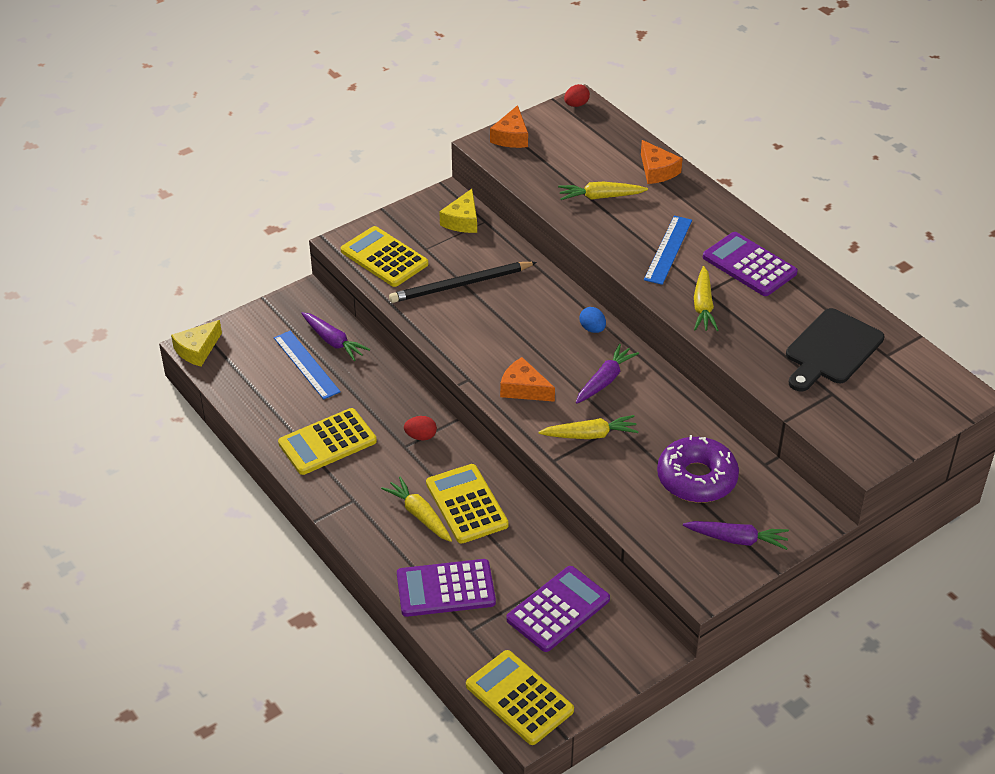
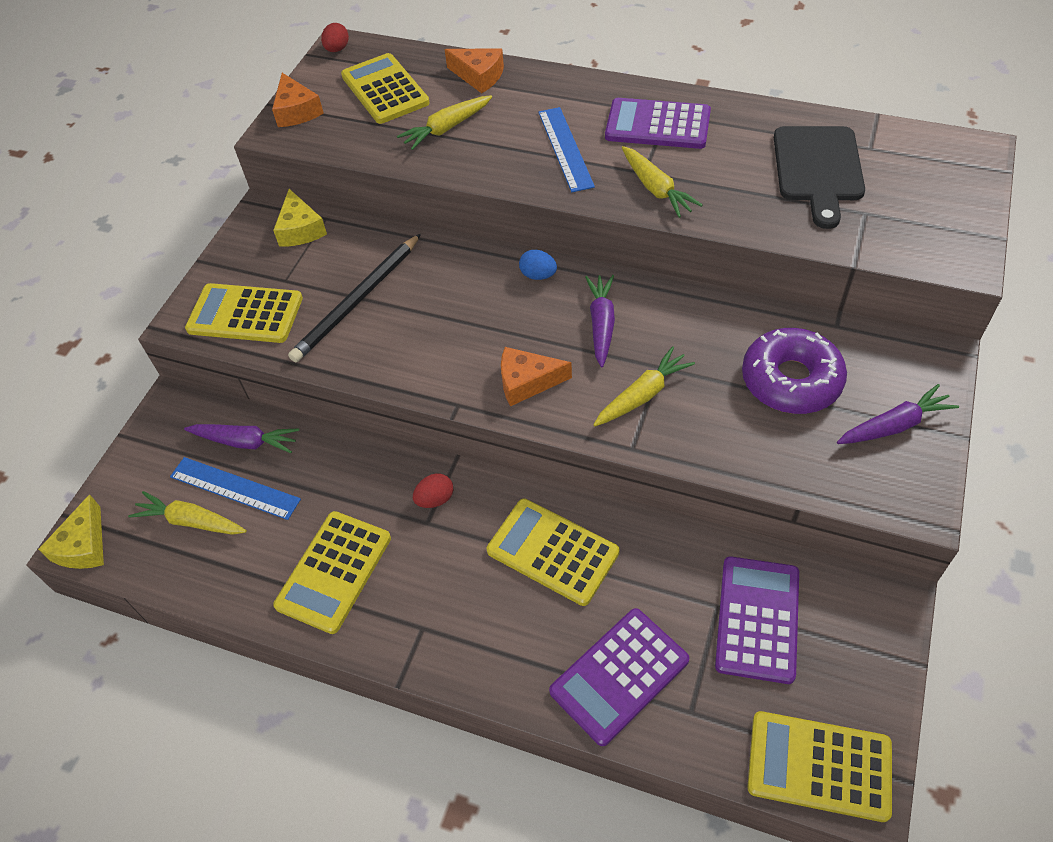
camera: 30 degrees left, 10 degrees up
(419, 515) = (513, 598): yellow carrot -> yellow carrot (191, 521)
(583, 150) = (385, 90): none -> yellow calculator

